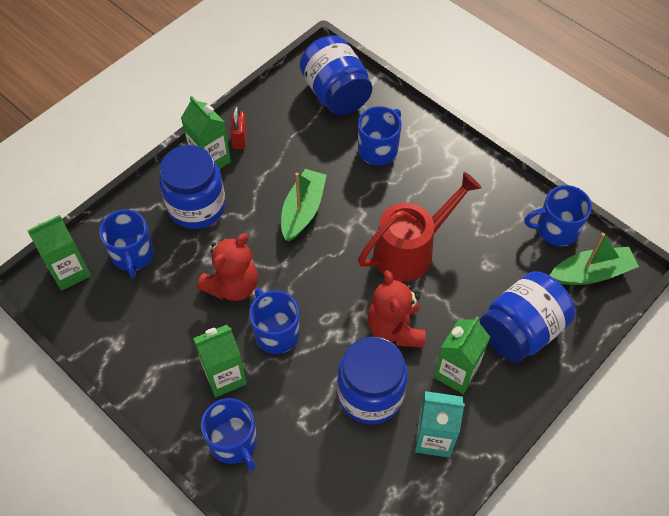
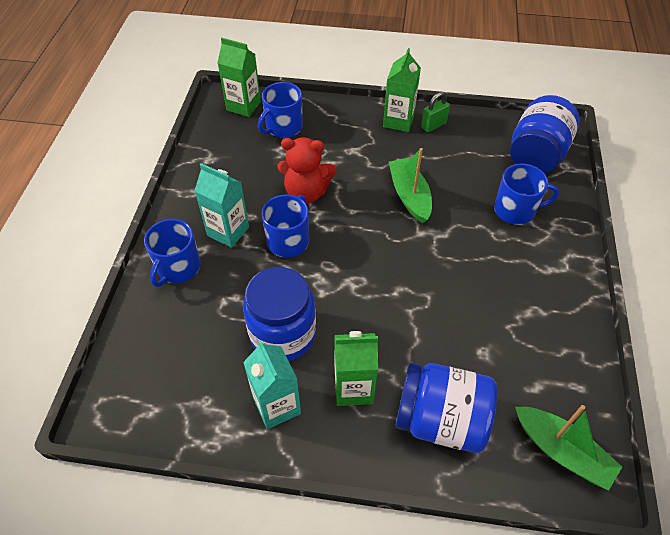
camera: 55 degrees right, 5 degrees down
(197, 206) = (353, 136): blue jar -> none
(225, 376) = (228, 231): green carton -> turquoise carton
(240, 138) = (433, 125): red padlock -> green padlock
(303, 210) = (409, 195): green boat -> green boat turned 90 degrees counterclockwise
(395, 328) = (358, 317): red teddy bear -> none
(411, 250) = (443, 286): red watering can -> none
(556, 229) = (578, 391): blue mug -> none

